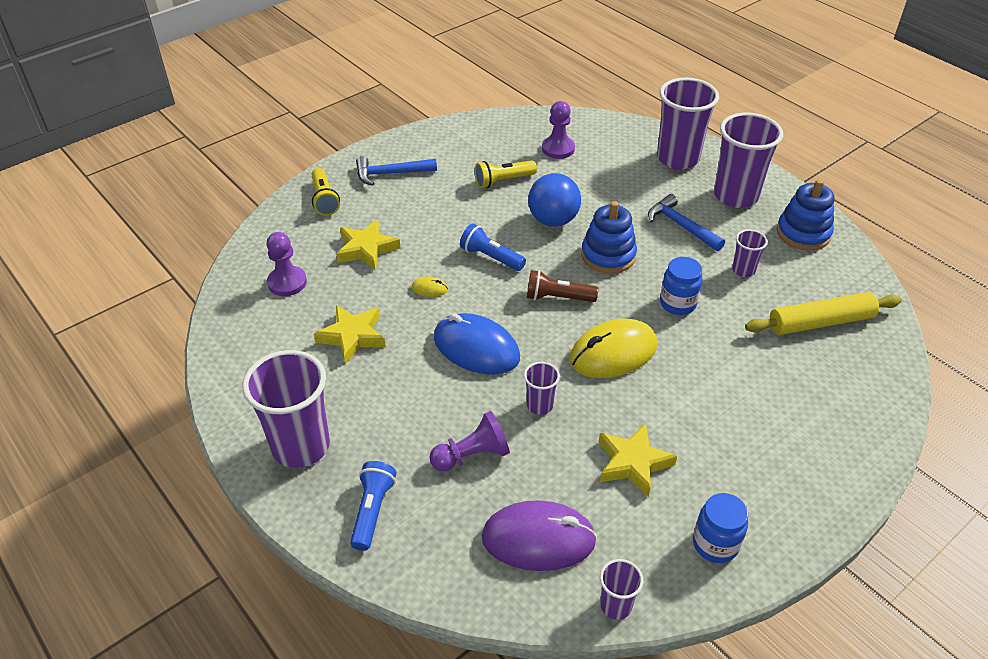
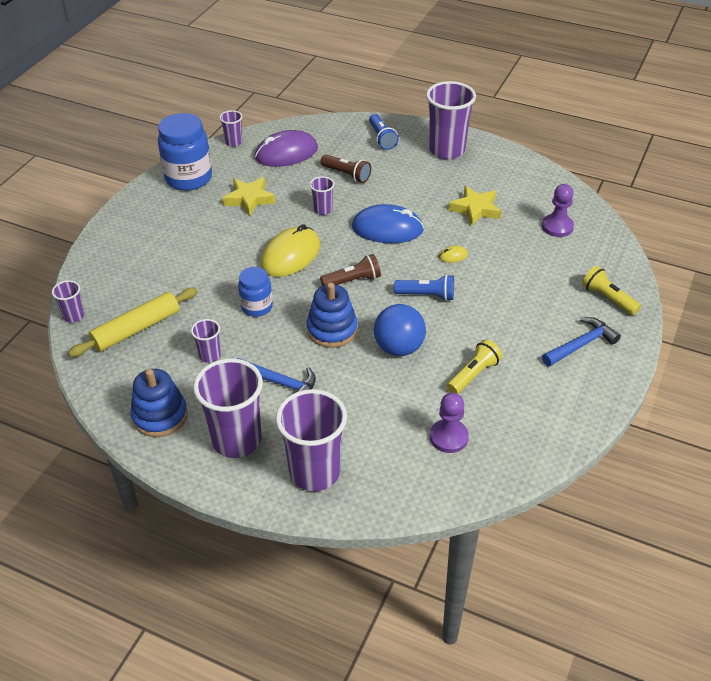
camera: 155 degrees right, 0 degrees up
(366, 249) = (528, 269): yellow star -> none
(472, 455) = (347, 174): purple pawn -> brown flashlight
(715, 544) = (188, 178): blue jar -> blue jar, size x1.73
(897, 362) = (74, 316): none -> purple cup

